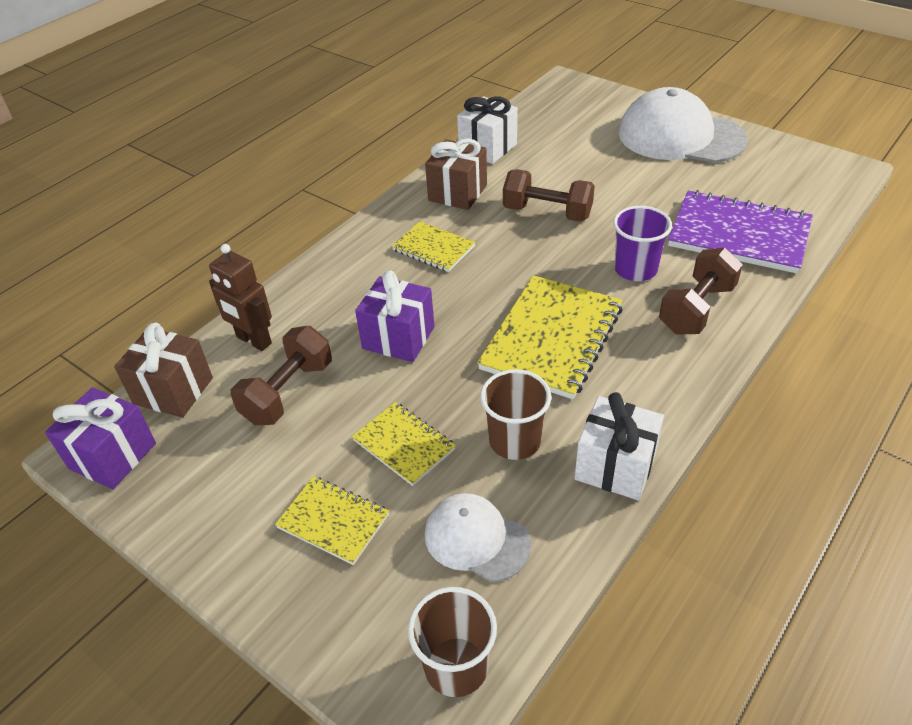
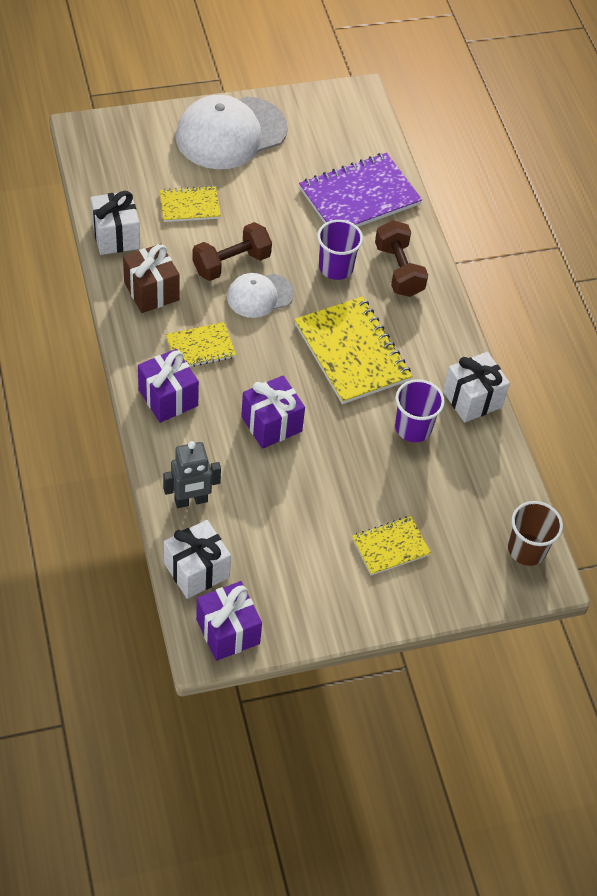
camera: 60 degrees left, 10 degrees up
(173, 391) = (196, 570): brown gift -> white gift
(253, 340) = (191, 501): brown robot -> grey robot
(288, 392) = (262, 510): brown dumbbell -> none
(356, 263) = (168, 398): none -> purple gift
(404, 445) = (366, 480): yellow notebook -> yellow notebook (190, 206)
(476, 539) = (462, 491): white cap -> white cap (259, 295)
(515, 441) = (413, 428): brown cup -> purple cup

